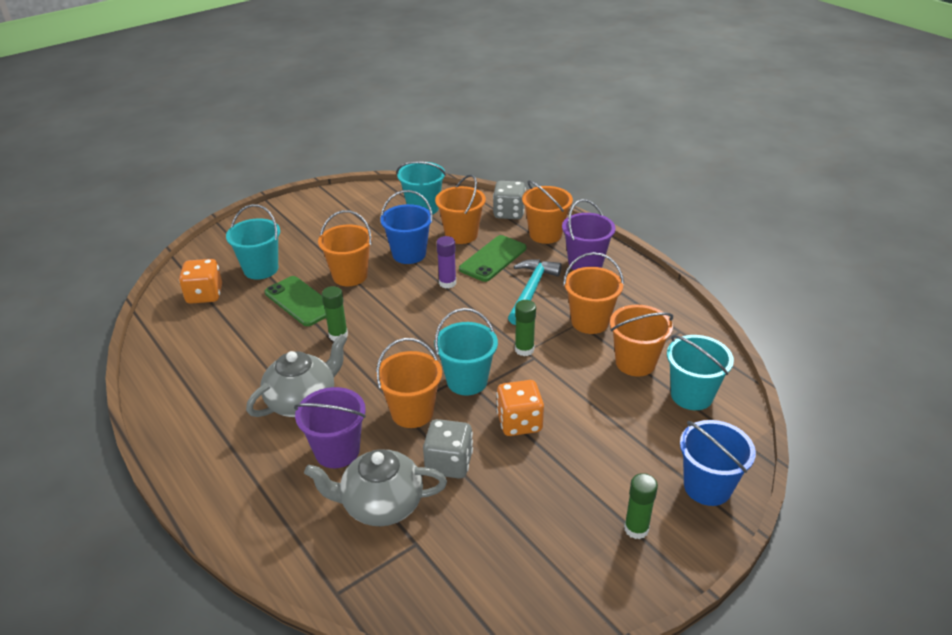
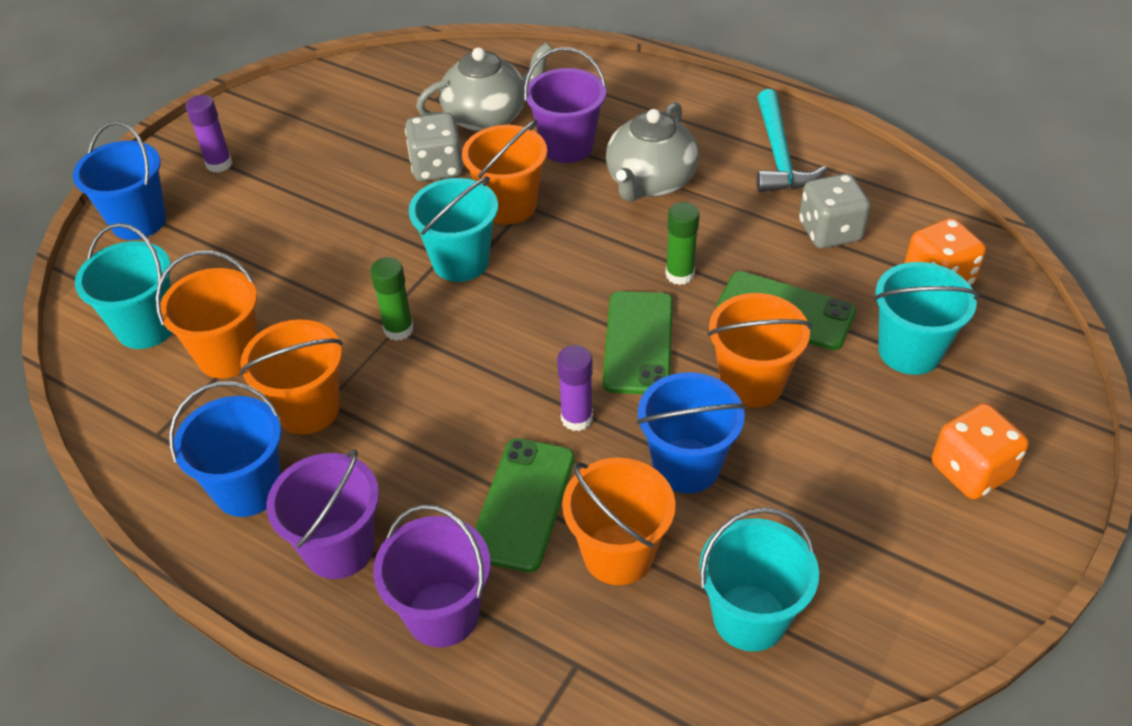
camera: 160 degrees right, 10 degrees up
(391, 307) = (638, 343): none -> green phone
(509, 213) = (549, 665): grey dice -> grey dice (829, 232)
(519, 422) = (372, 230): orange dice -> orange dice (971, 471)
(531, 291) = (423, 445): turquoise hammer -> turquoise hammer (778, 155)
(545, 234) = (442, 614): orange bucket -> purple bucket
(627, 295) = (248, 488): none -> blue bucket
(636, 529) = (219, 164): green glue stick -> purple glue stick

